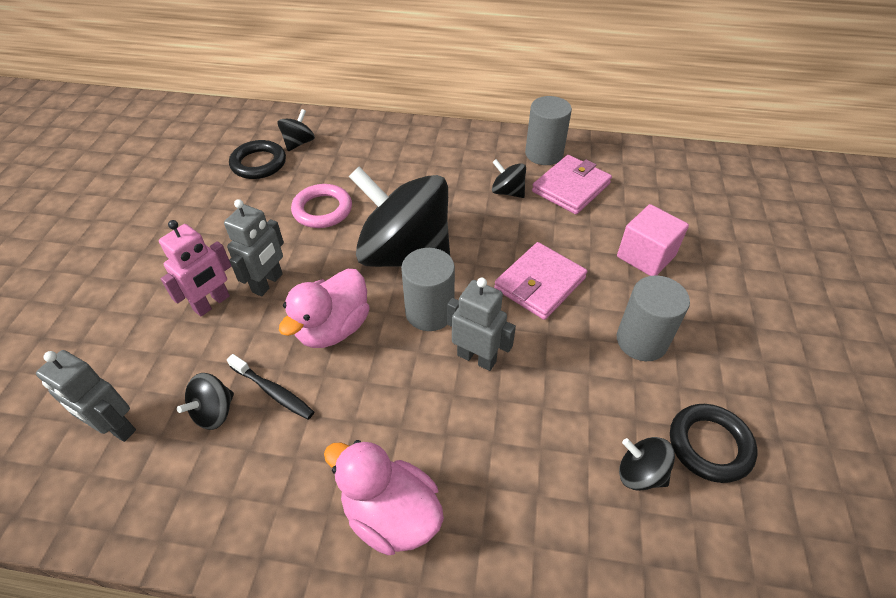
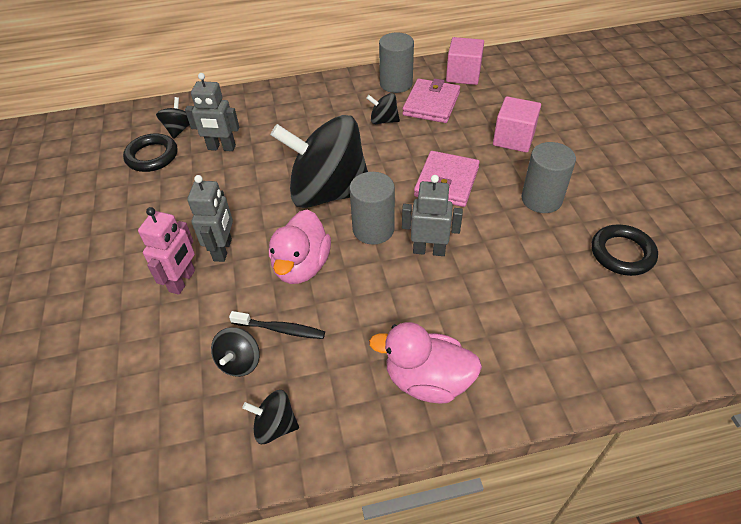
camera: 20 degrees left, 0 degrees up
(115, 427) = (158, 405): grey robot -> grey robot (221, 148)
(322, 210) = (235, 178): pink ring -> none
(625, 164) = (463, 75): none -> pink cube
(640, 473) = (586, 288): black spinning top -> black spinning top (275, 426)

